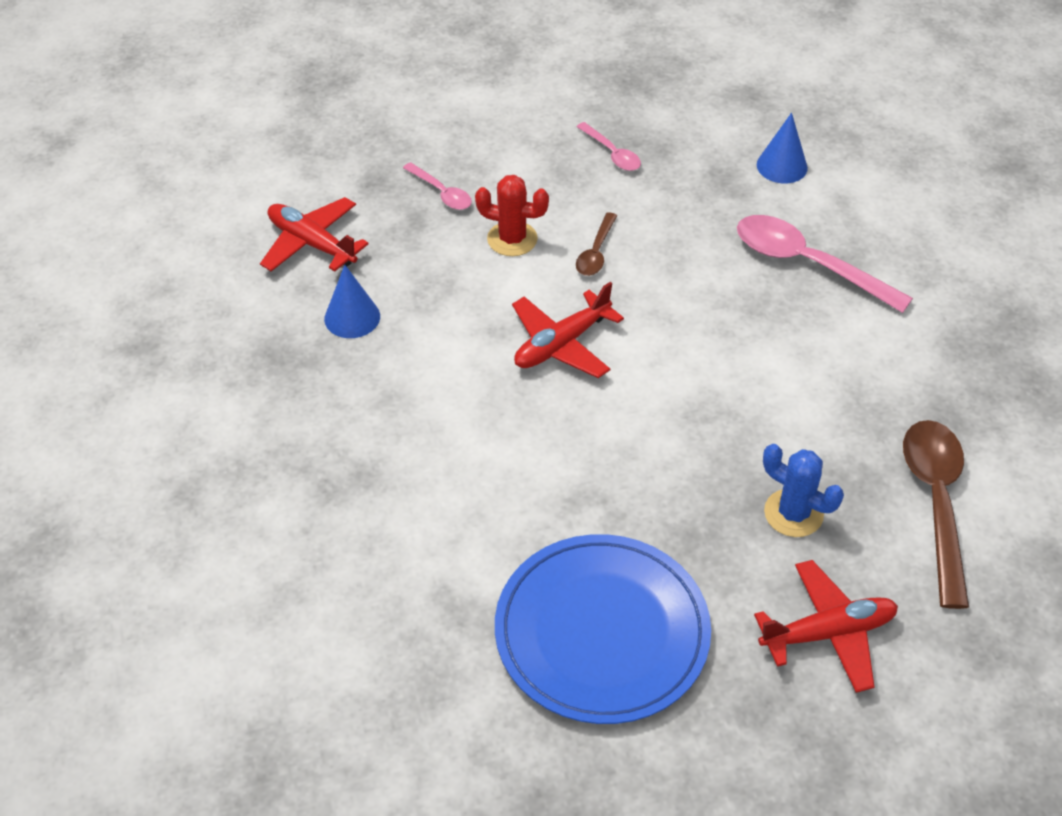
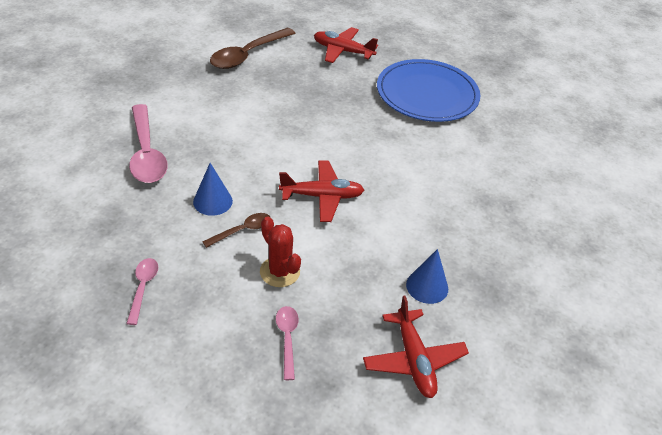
camera: 145 degrees left, 5 degrees down
(782, 166) = (66, 208): blue cone -> blue cone (212, 201)
(793, 513) = (306, 81): blue cactus -> none

